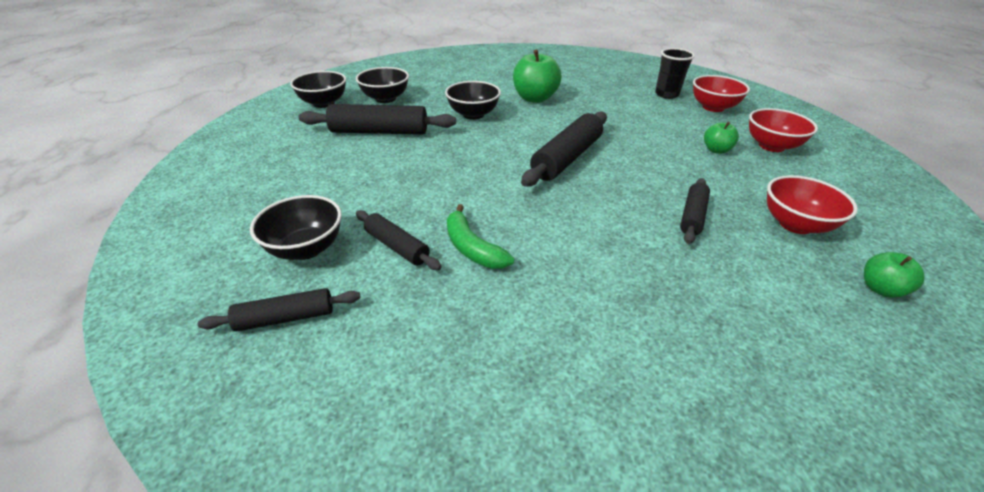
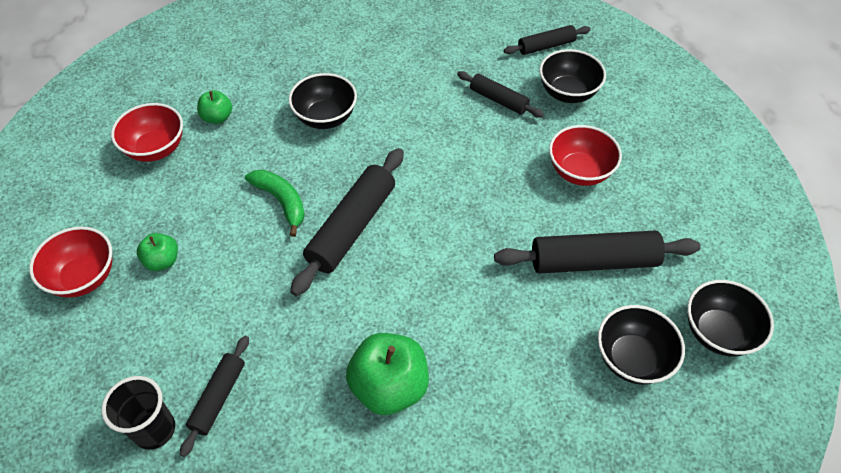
camera: 175 degrees right, 15 degrees up
(472, 248) = (439, 103): green banana -> green banana (281, 202)
(473, 114) = (480, 320): black bowl -> black bowl (326, 118)
(692, 216) = (245, 151): black rolling pin -> black rolling pin (218, 397)
(713, 107) = (98, 385): red bowl -> red bowl (579, 172)
(880, 289) = (140, 94): green apple -> green apple (217, 117)

